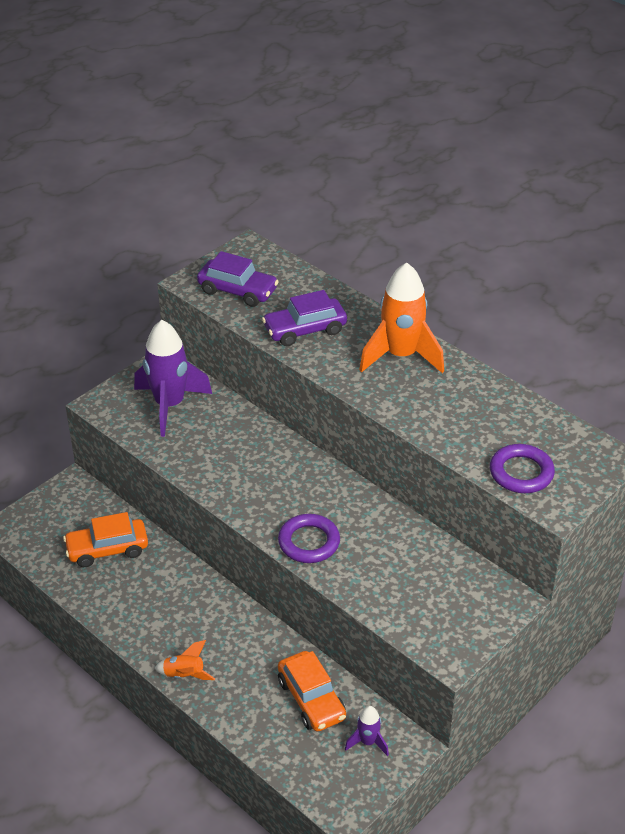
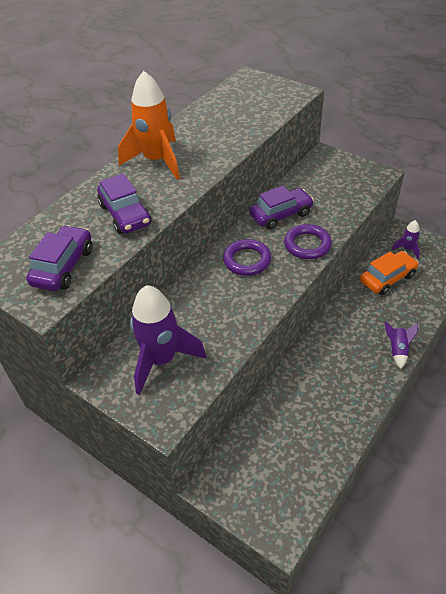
camera: 95 degrees left, 5 degrees up
(107, 549) = (287, 433): orange car -> none
(184, 675) = (397, 350): orange rocket -> purple rocket
(374, 526) = (281, 214): none -> purple car
(521, 473) = (272, 104): purple ring -> purple ring (247, 260)

